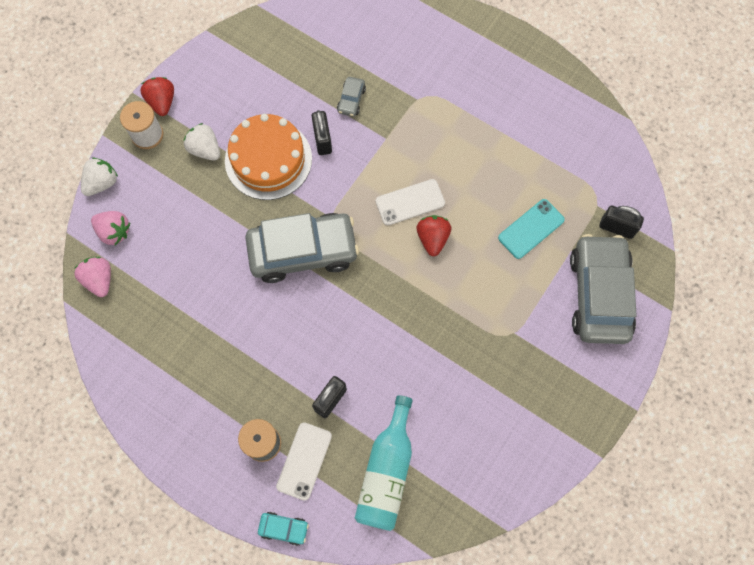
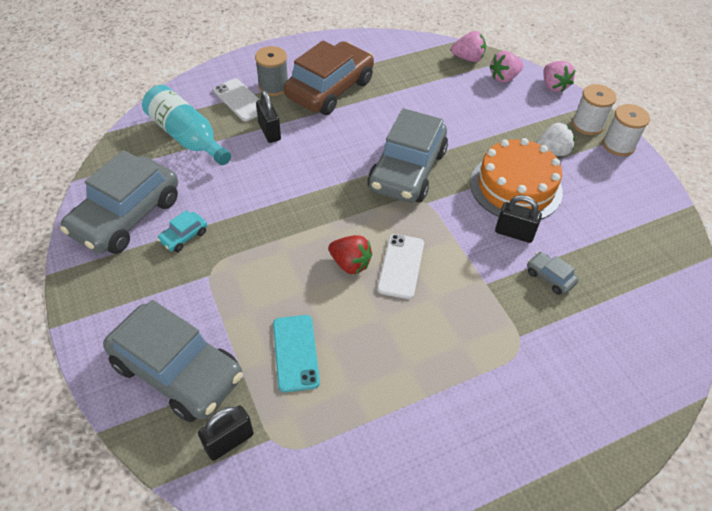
camera: 120 degrees right, 20 degrees down
(102, 183) = (553, 86): white strawberry -> pink strawberry
(162, 102) = (618, 145): red strawberry -> white spool
(233, 385) = (330, 89): none -> brown car
(284, 528) = (207, 73): turquoise car -> turquoise car (184, 236)
(508, 445) = (126, 216): none -> grey car

